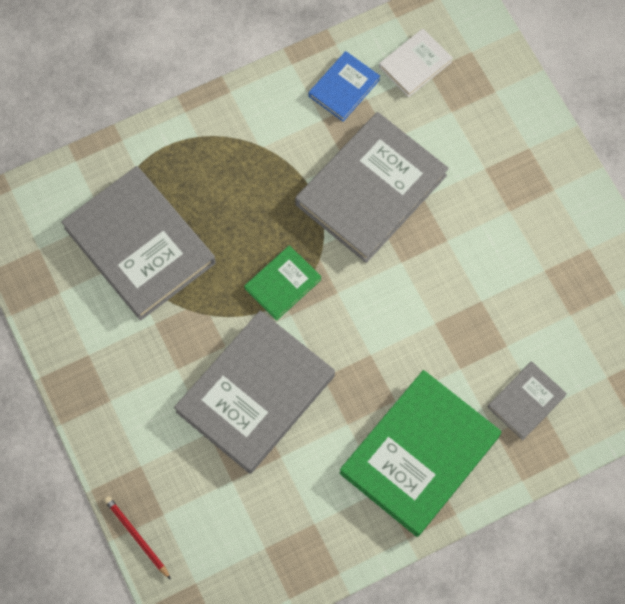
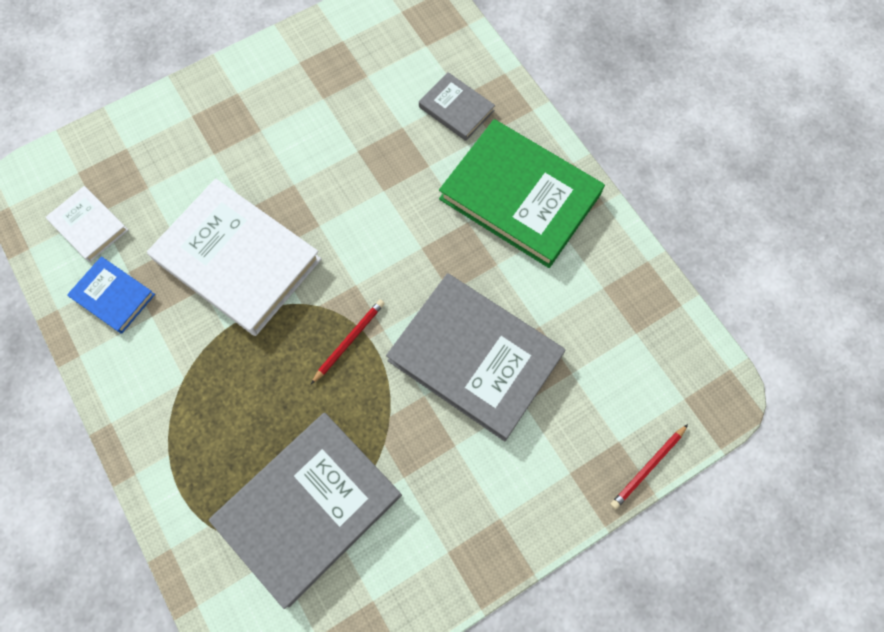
camera: 95 degrees left, 0 degrees up
(283, 284) = (349, 341): green book -> red pencil
(371, 190) = (238, 259): grey book -> white book

